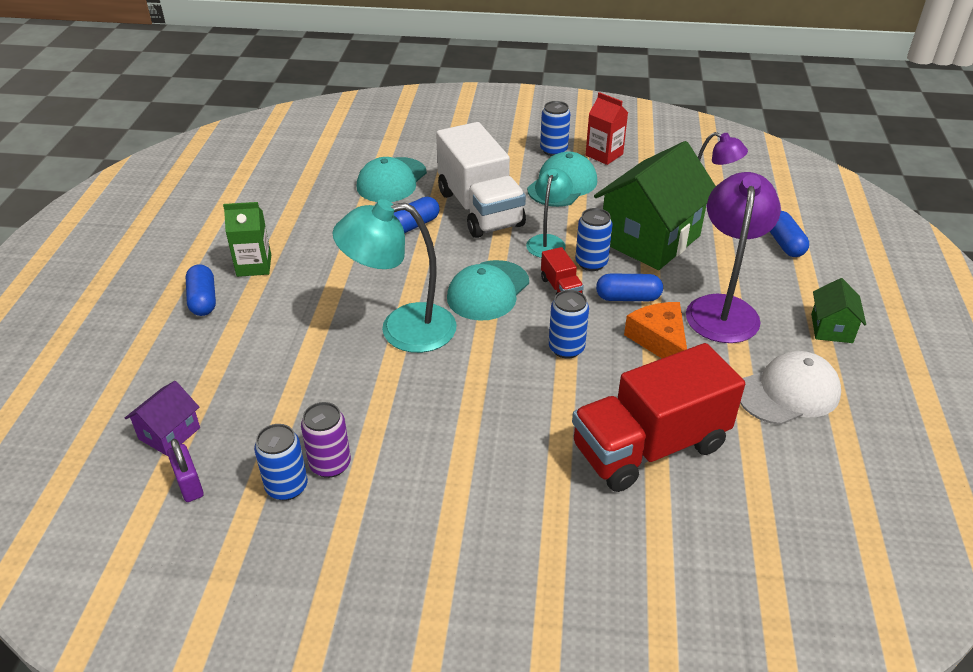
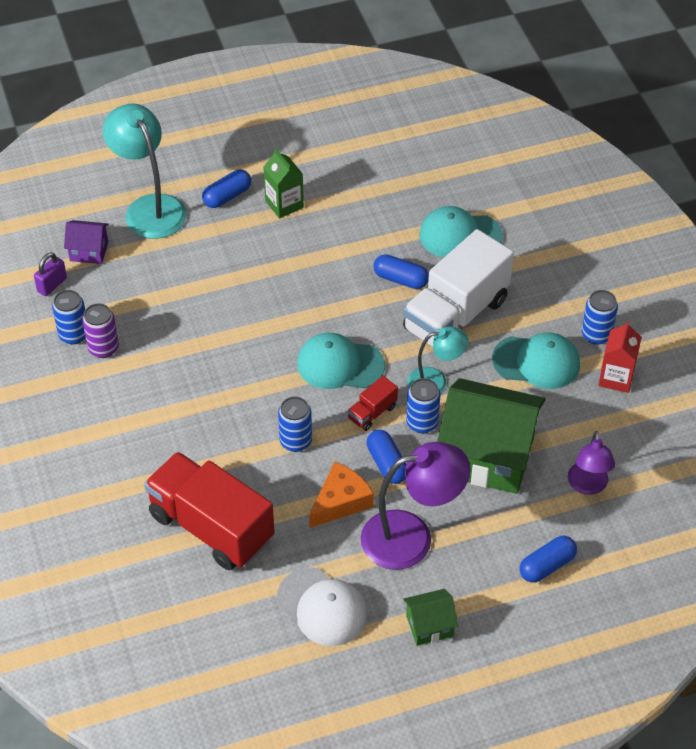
camera: 65 degrees right, 10 degrees up
(402, 329) = (260, 329): turquoise lamp -> turquoise lamp (149, 207)

